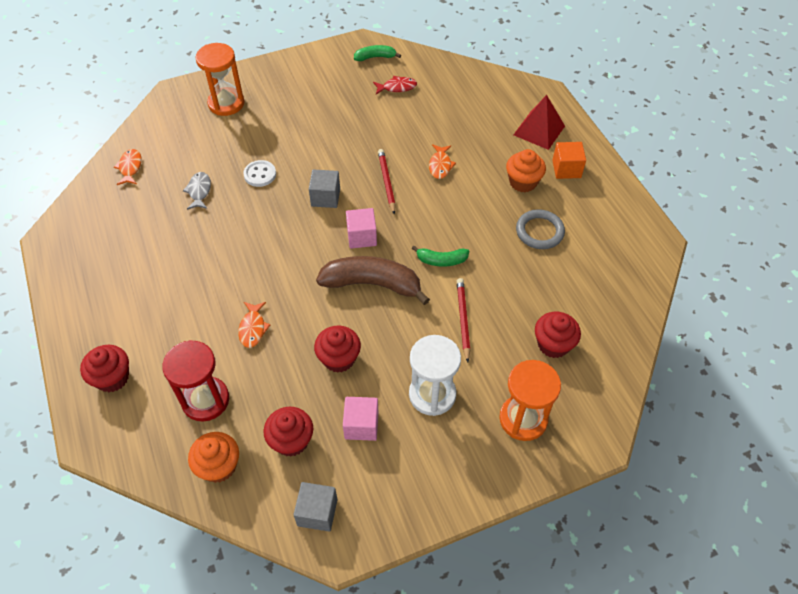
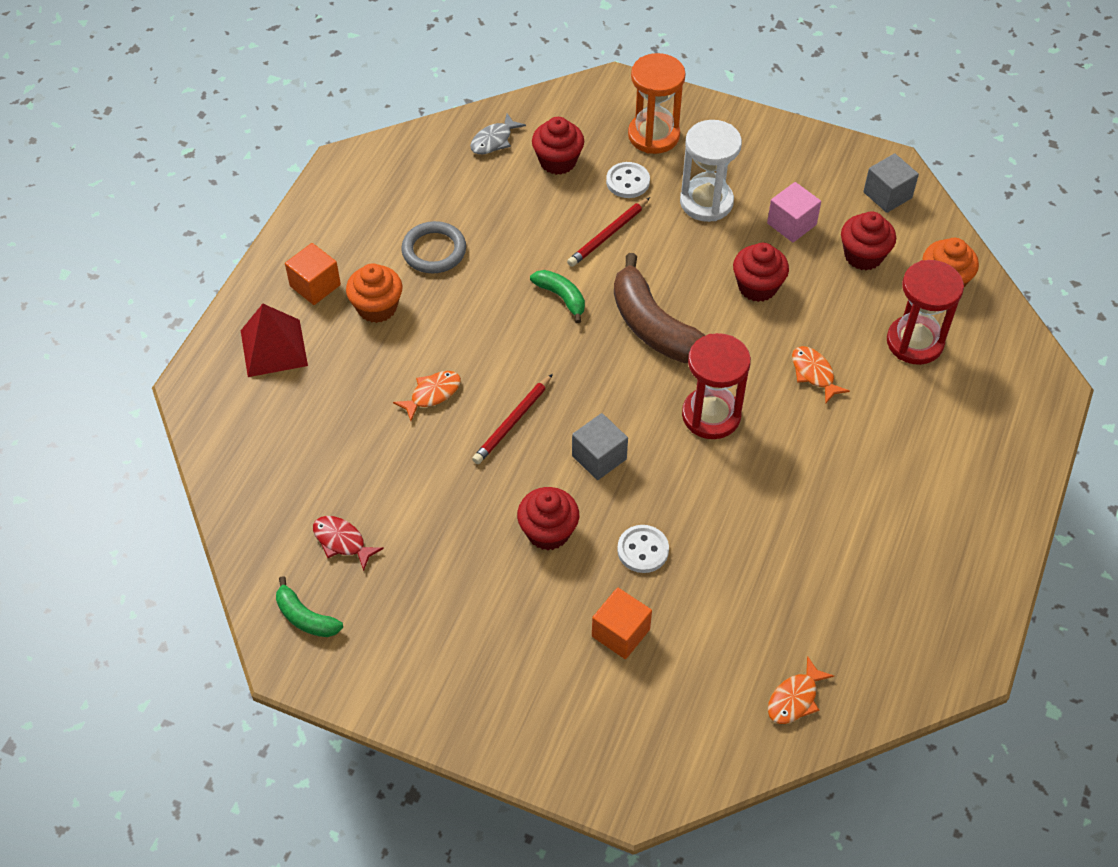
camera: 135 degrees left, 0 degrees up
(112, 378) = (993, 429): red cupcake -> red cupcake (548, 532)
(199, 191) = (735, 586): grey fish -> grey fish (494, 140)
(226, 103) = (580, 708): orange hourglass -> none
(236, 138) = (620, 633): none -> orange cube
(253, 328) = (814, 373): orange fish -> orange fish turned 75 degrees counterclockwise
(289, 260) = (711, 415): none -> red hourglass
(362, 237) = (610, 381): pink cube -> none
(496, 367) = (628, 181): none -> white button

